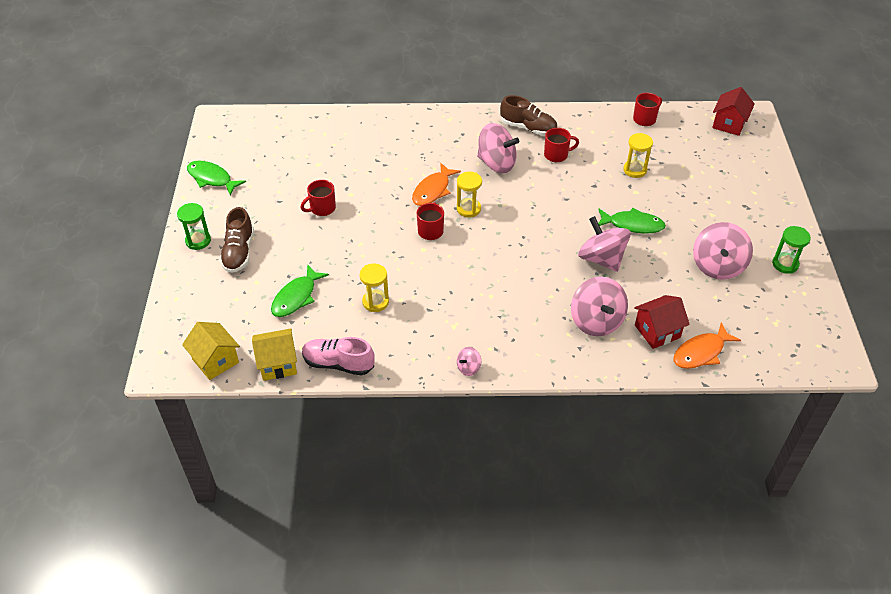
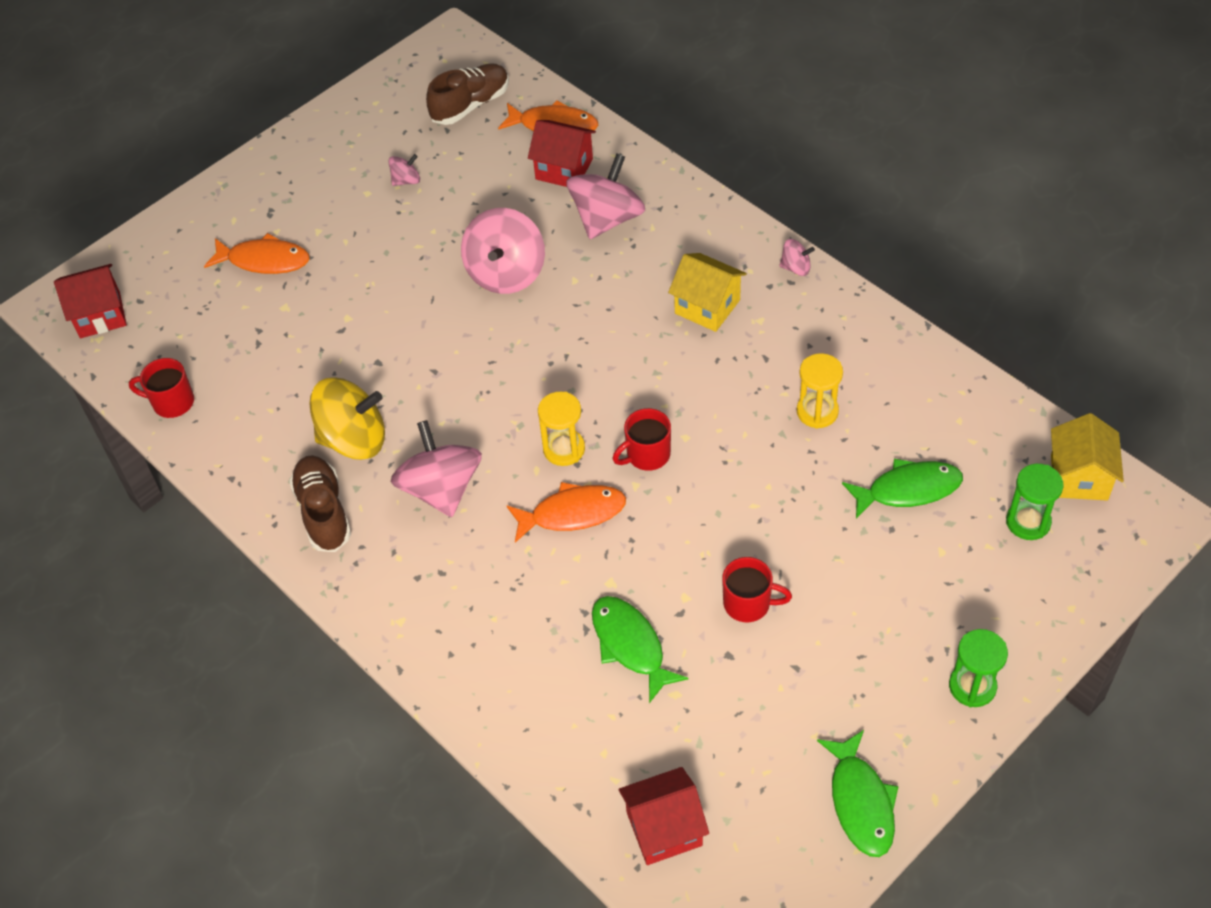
camera: 130 degrees left, 5 degrees up
(239, 252) = (928, 619): brown shoe -> brown shoe (470, 105)
(278, 129) = (664, 828): none -> red house
(278, 364) = (1004, 419): yellow house -> yellow house (707, 306)
(338, 363) = (933, 370): pink shoe -> none
(556, 155) = (353, 439): red mug -> yellow spinning top
(632, 225) = (414, 284): green fish -> green fish (630, 645)
(635, 170) = (302, 344): yellow hourglass -> none
(709, 187) = (264, 260): none -> orange fish
(717, 266) = (406, 180): pink spinning top -> pink spinning top, size x0.47
(785, 264) = (343, 135): green hourglass -> green hourglass (1028, 522)

